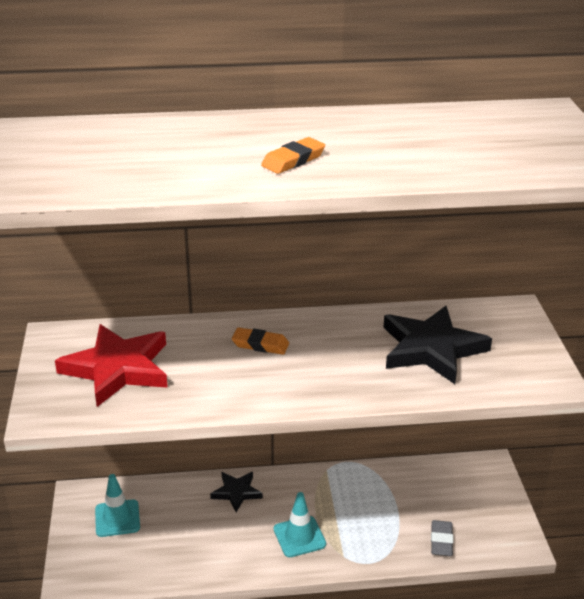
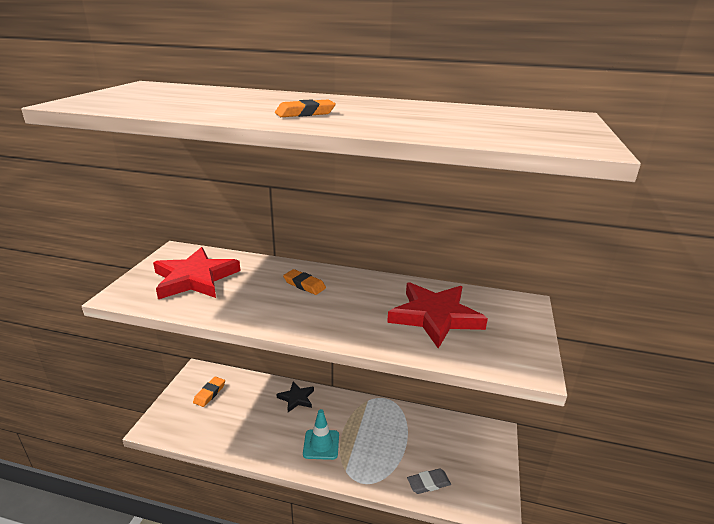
camera: 20 degrees right, 5 degrees down
(117, 518) = (209, 393): turquoise traffic cone -> orange eraser
(431, 349) = (435, 317): black star -> red star
(441, 541) = (428, 483): grey eraser -> grey eraser turned 45 degrees clockwise

